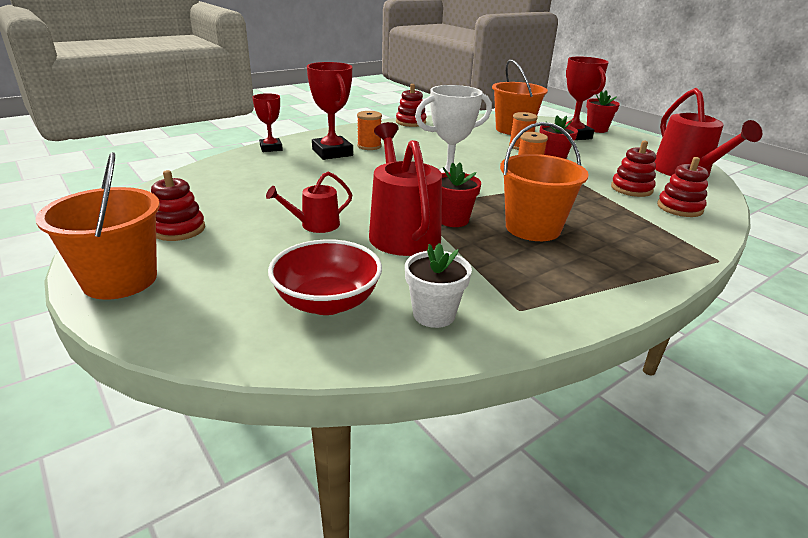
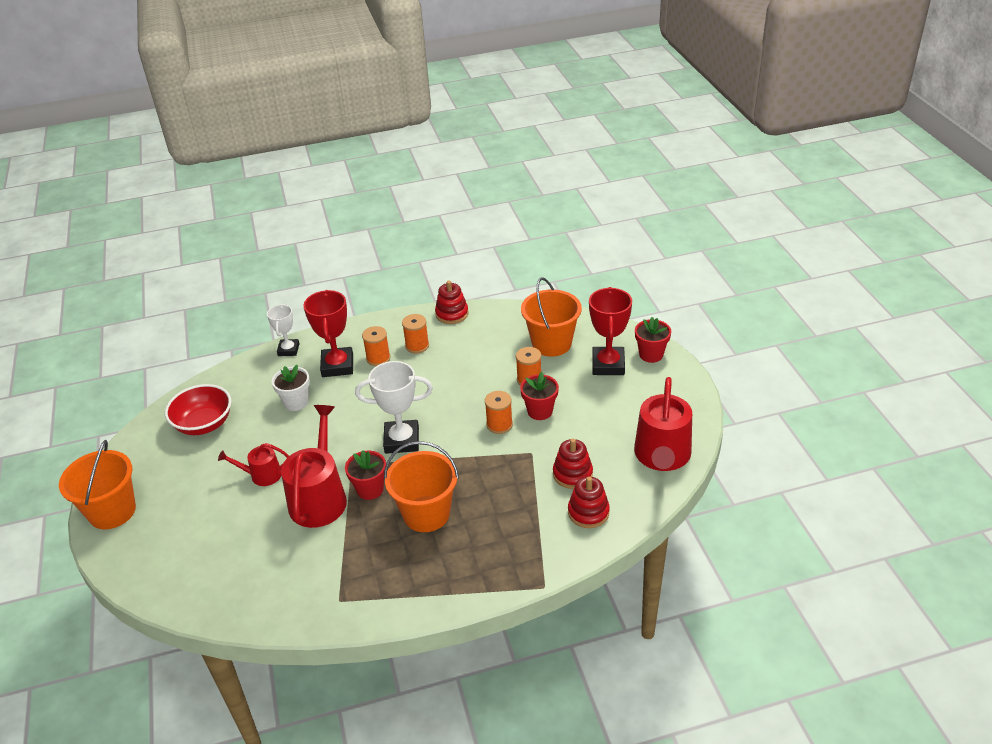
camera: 25 degrees right, 10 degrees up
(178, 229) = (167, 462): red stacking toy -> none
(271, 148) = (288, 350): red trophy -> white trophy
(327, 302) = (222, 562): red bowl -> red bowl (204, 424)
(398, 138) = (417, 346): none -> orange spool
(434, 314) = (280, 591): white flower pot -> white flower pot (296, 402)

